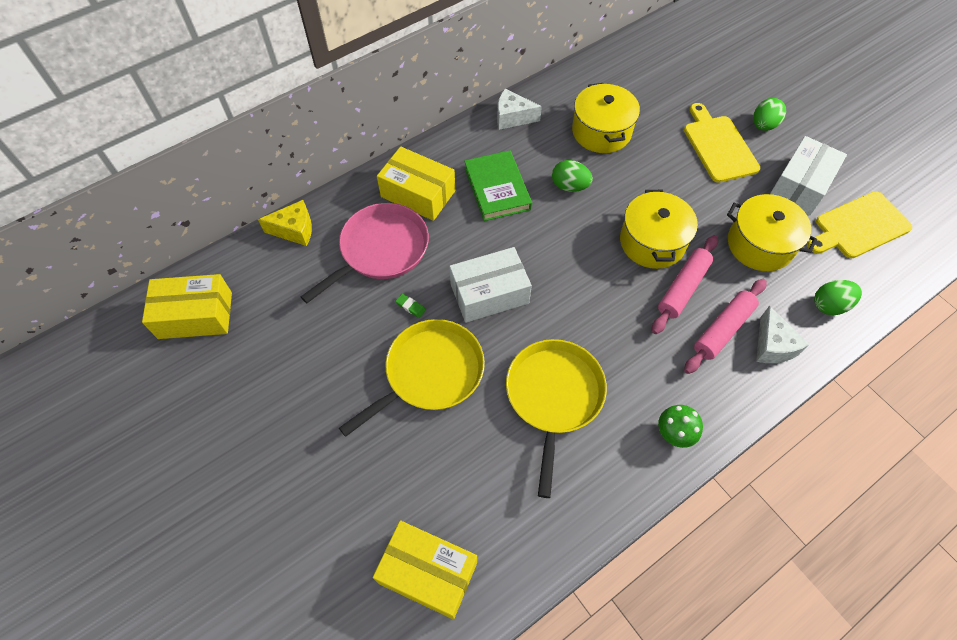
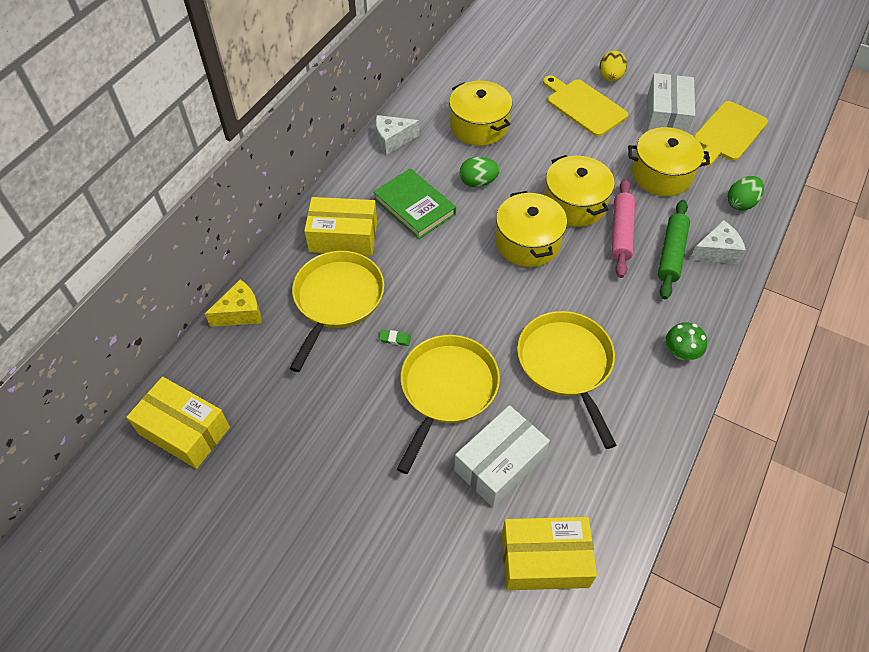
camera: 25 degrees left, 5 degrees down
(195, 315) = (184, 430): yellow box -> yellow box turned 60 degrees clockwise
(381, 250) = (337, 299): pink pan -> yellow pan
(489, 293) = (460, 300): white box -> white box (499, 463)
(584, 263) = (528, 242): none -> yellow pot
(723, 329) = (671, 254): pink rolling pin -> green rolling pin
(763, 125) = (610, 77): green egg -> yellow egg
(772, 346) = (716, 251): white cheese -> white cheese turned 75 degrees counterclockwise

